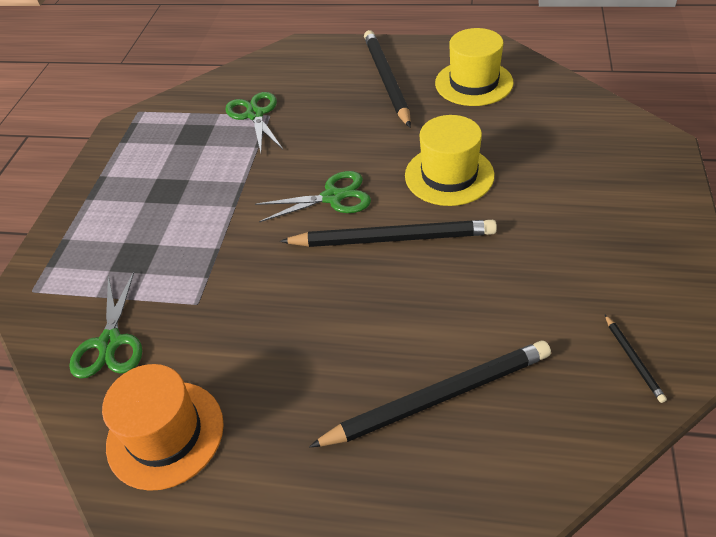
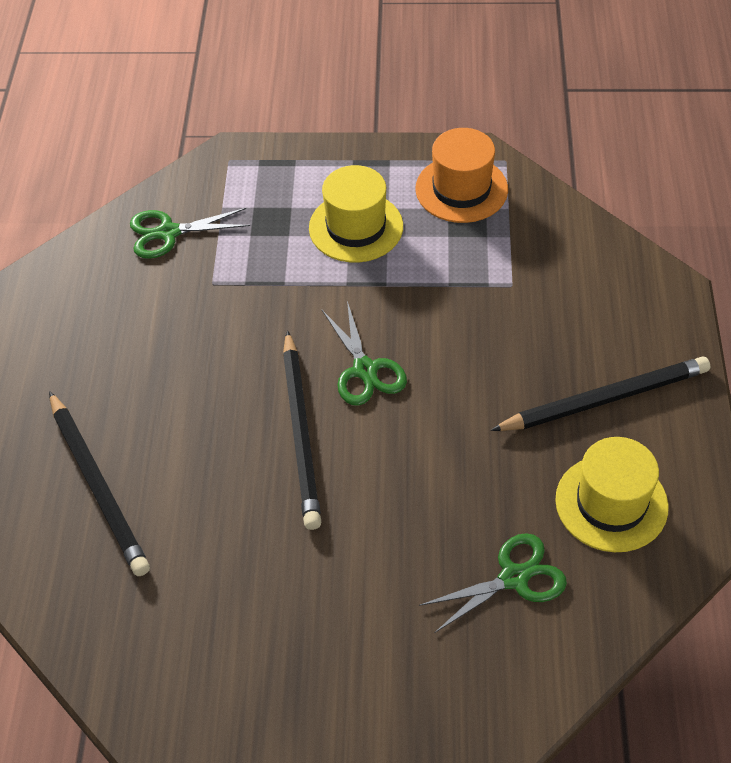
camera: 80 degrees right, 5 degrees up
(165, 434) = (74, 295): orange hat -> orange hat (461, 189)
(255, 115) = (510, 271): green scissors -> green scissors (514, 577)
(449, 175) = (409, 481): yellow hat -> yellow hat (356, 227)
(633, 359) = (132, 655): black pencil -> none

